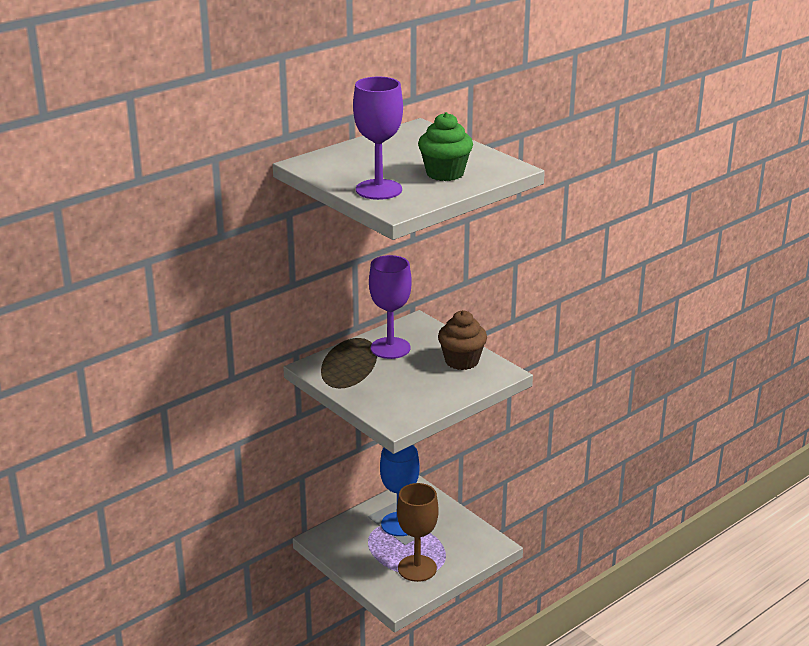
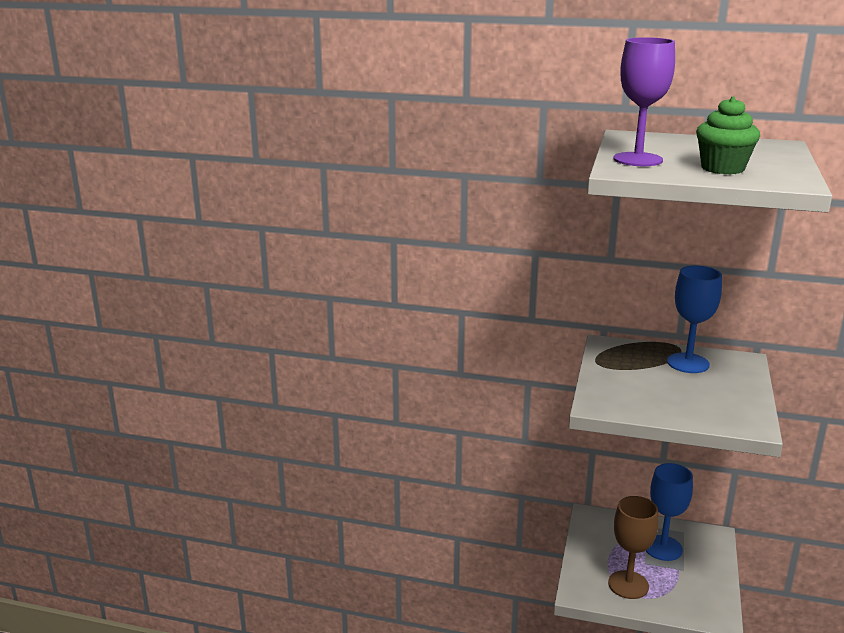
camera: 55 degrees right, 5 degrees down
(390, 348) = (688, 363): purple goblet -> blue goblet
(461, 361) = (732, 400): brown cupcake -> none

